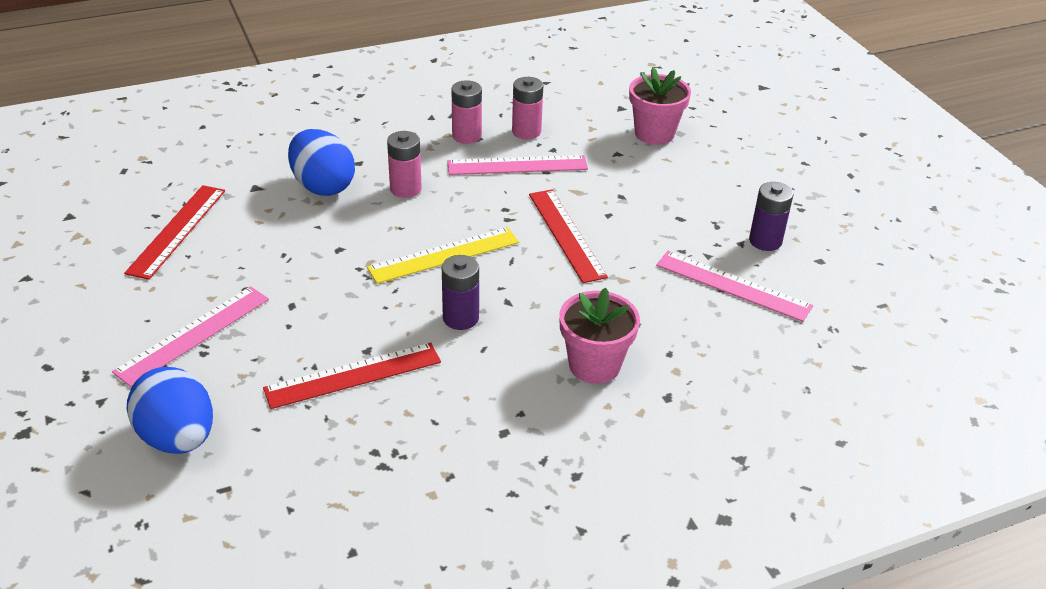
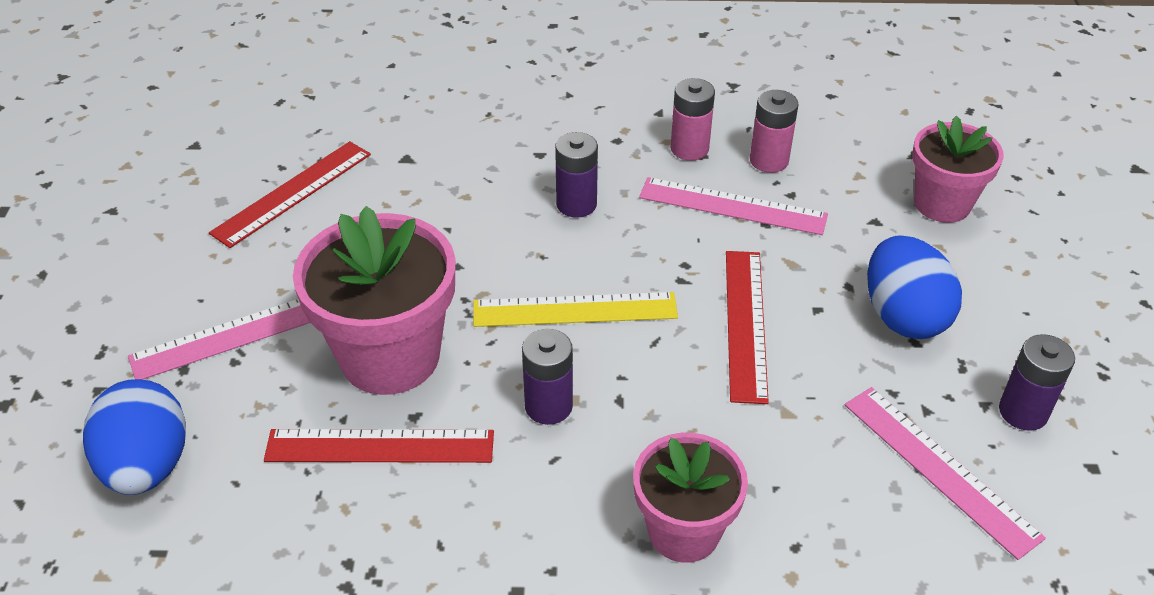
camera: 25 degrees right, 5 degrees up
(323, 186) = (482, 176): blue egg -> blue egg (903, 316)
(325, 318) = (390, 356): none -> pink flower pot
(405, 189) = (576, 204): pink battery -> purple battery

